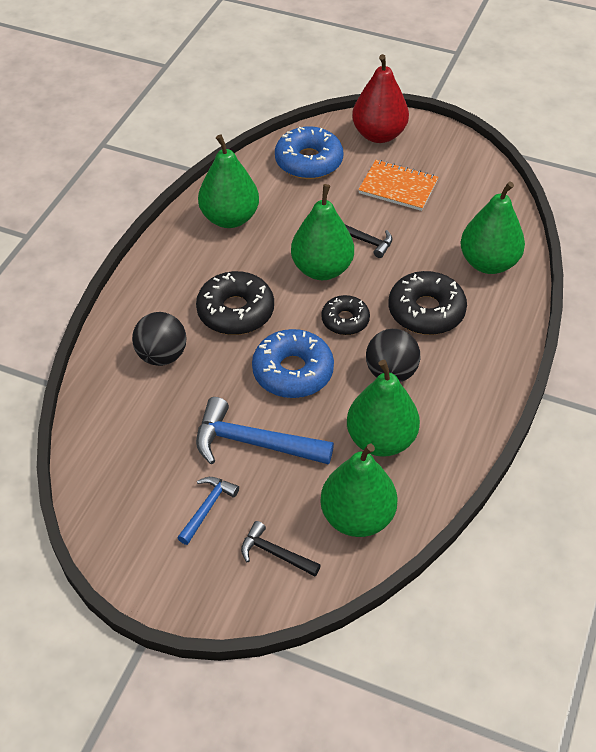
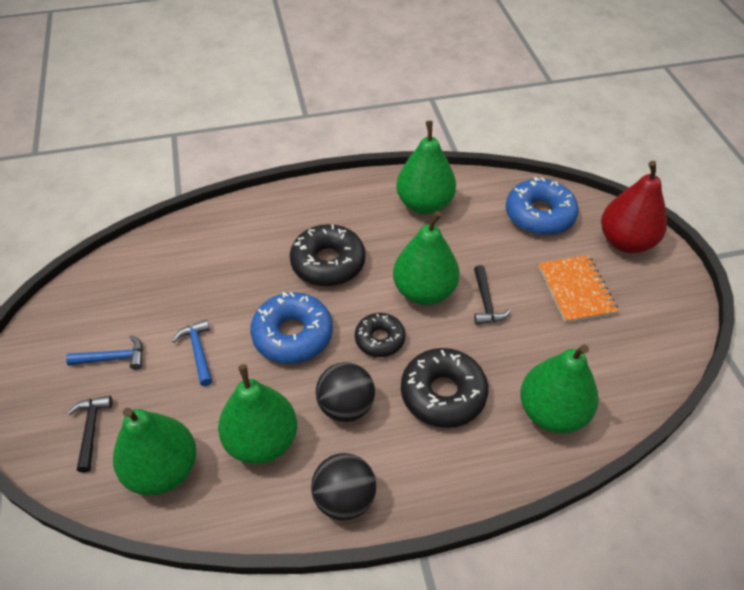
camera: 55 degrees right, 0 degrees up
(162, 355) = (247, 246): black ball -> black ball (344, 499)
(254, 443) = (198, 351): blue hammer -> blue hammer, size x0.55

